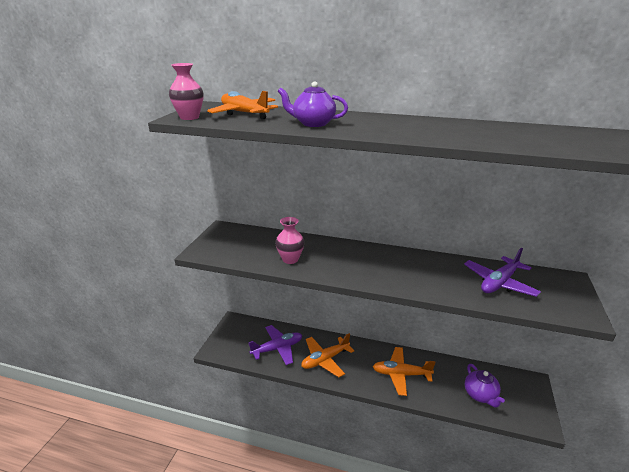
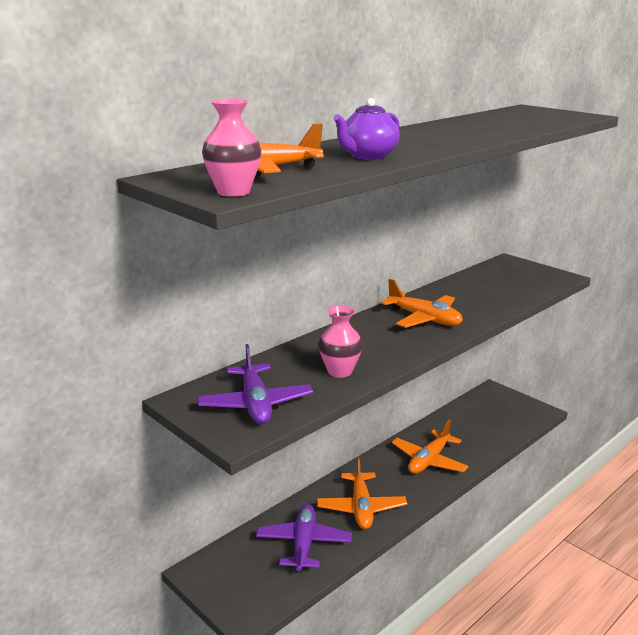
camera: 60 degrees left, 5 degrees down
(398, 268) = (424, 319): none -> orange plane
(480, 395) = (490, 425): purple teapot -> none
(499, 283) = (492, 287): purple plane -> purple plane (255, 404)

